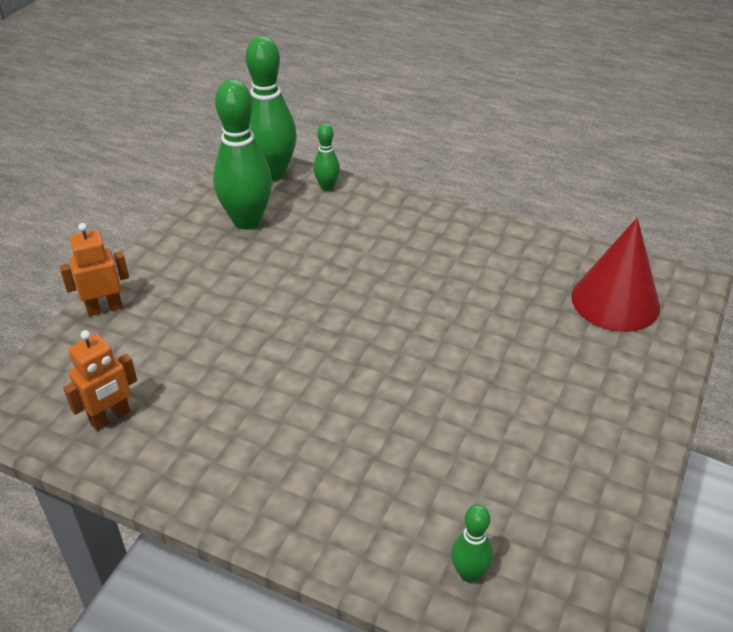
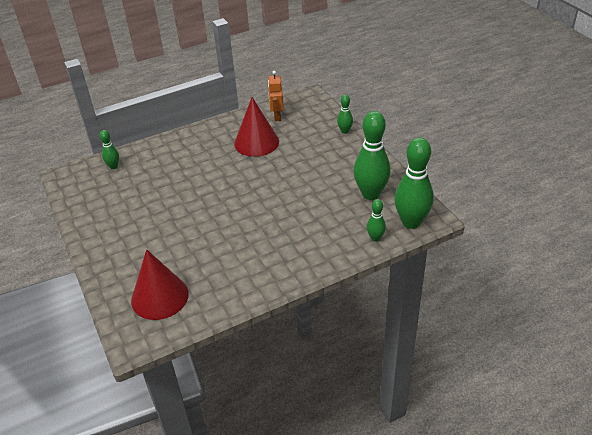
camera: 130 degrees right, 0 degrees up
(104, 308) = (345, 131): orange robot -> green bowling pin
(217, 399) = (256, 142): none -> red cone

